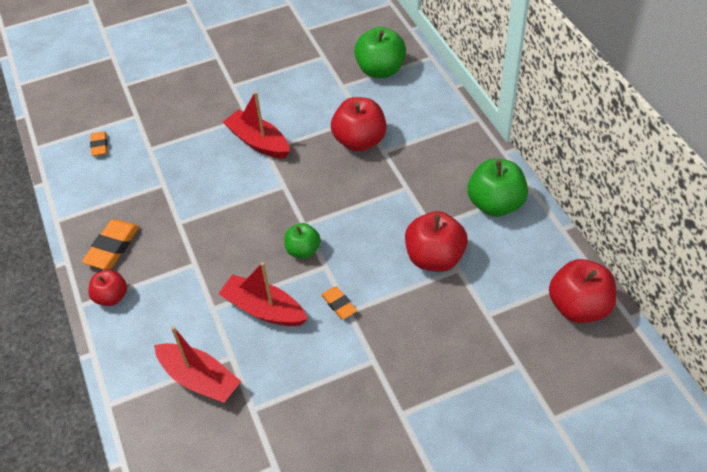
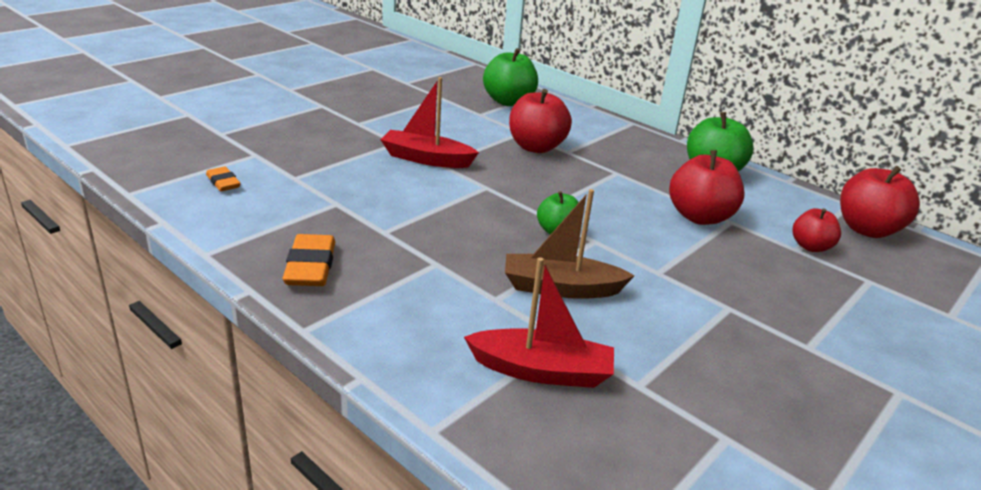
camera: 30 degrees left, 20 degrees down
(111, 297) = (346, 314): red apple -> red apple (810, 247)
(264, 309) = (561, 288): red boat -> brown boat
(339, 304) = (642, 268): orange eraser -> none

